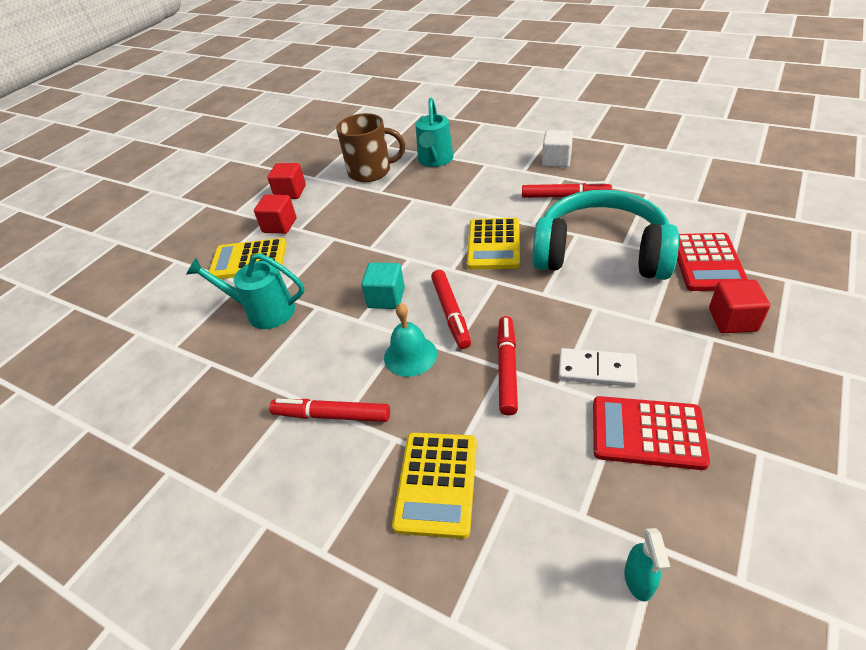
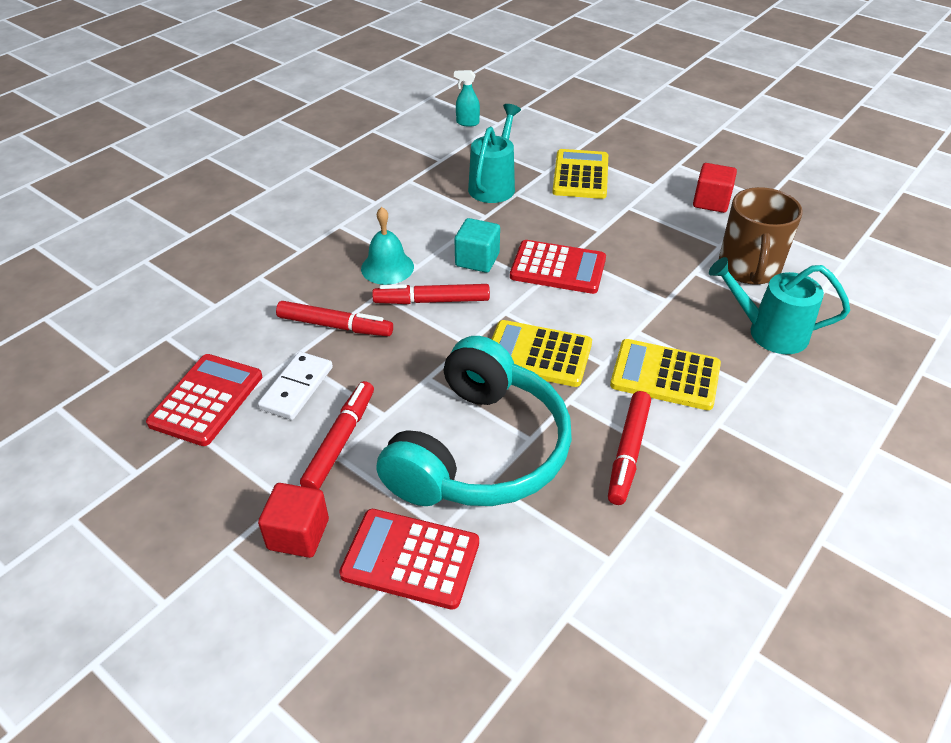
camera: 95 degrees right, 0 degrees up
(279, 225) = (639, 194): red cube -> none
(332, 415) = (344, 219): red marker -> red marker (340, 441)
(388, 251) = (558, 268): none -> red calculator
(436, 483) = (245, 266): yellow calculator -> yellow calculator (665, 375)
(556, 161) = (741, 471): white cube -> none
(638, 580) = (100, 352): turquoise spray bottle -> turquoise spray bottle (467, 123)

